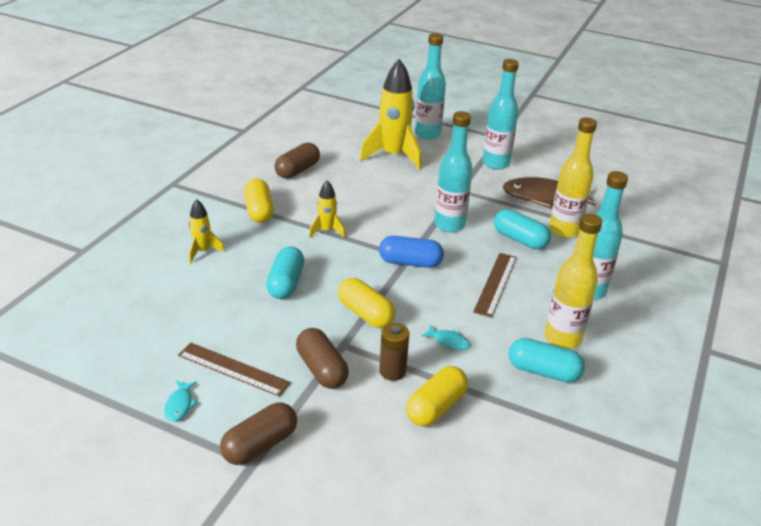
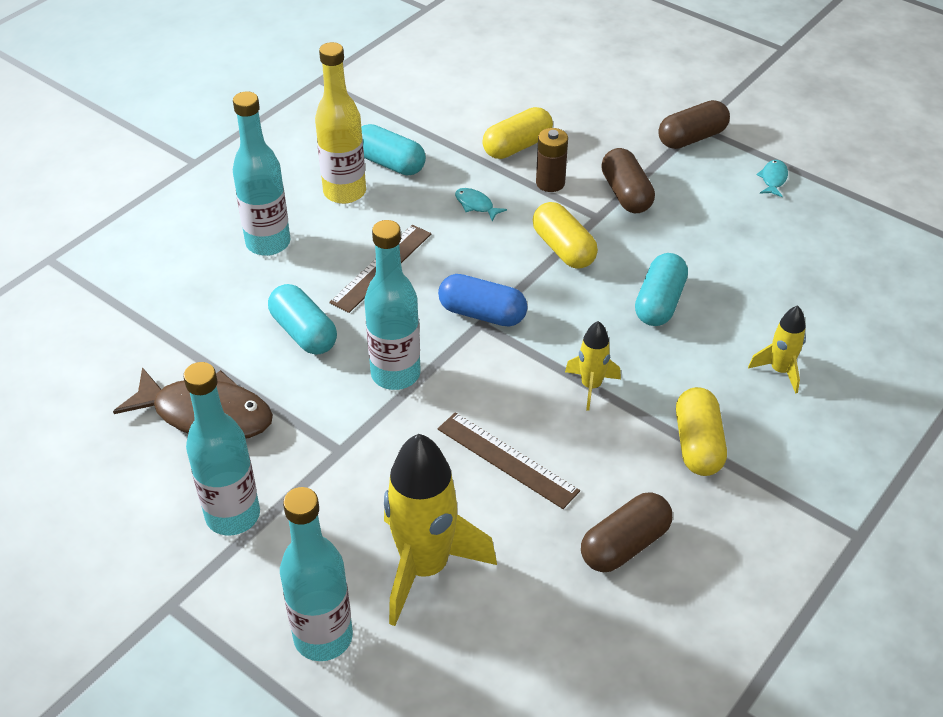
camera: 165 degrees left, 10 degrees up
(233, 369) = (722, 206): brown ruler -> brown ruler (507, 459)
(564, 230) = (225, 341): yellow bottle -> none

